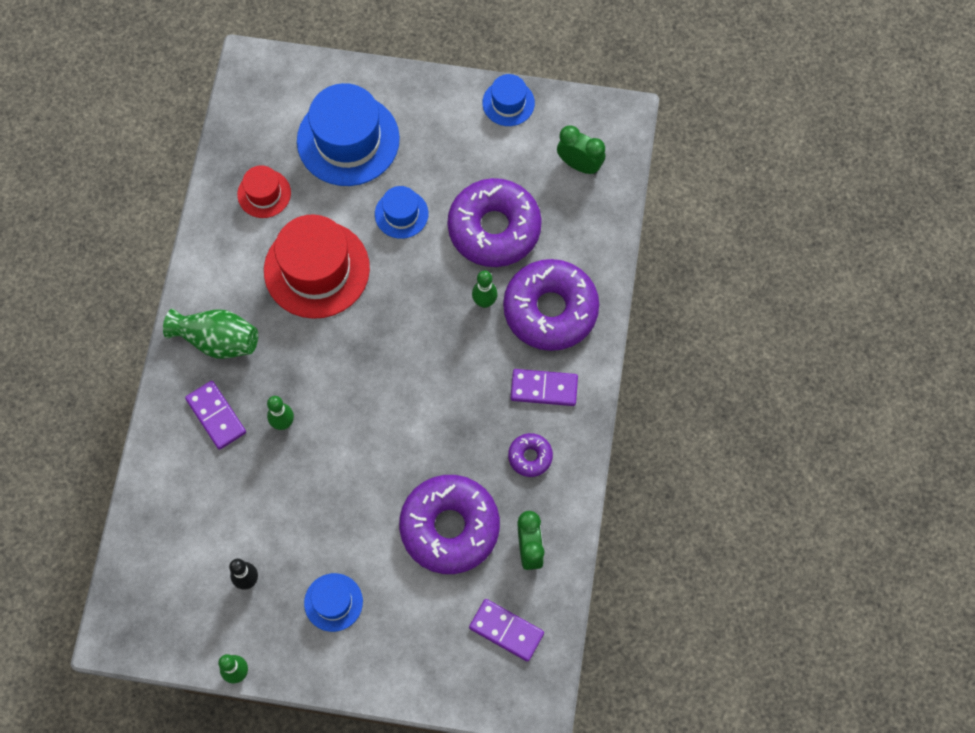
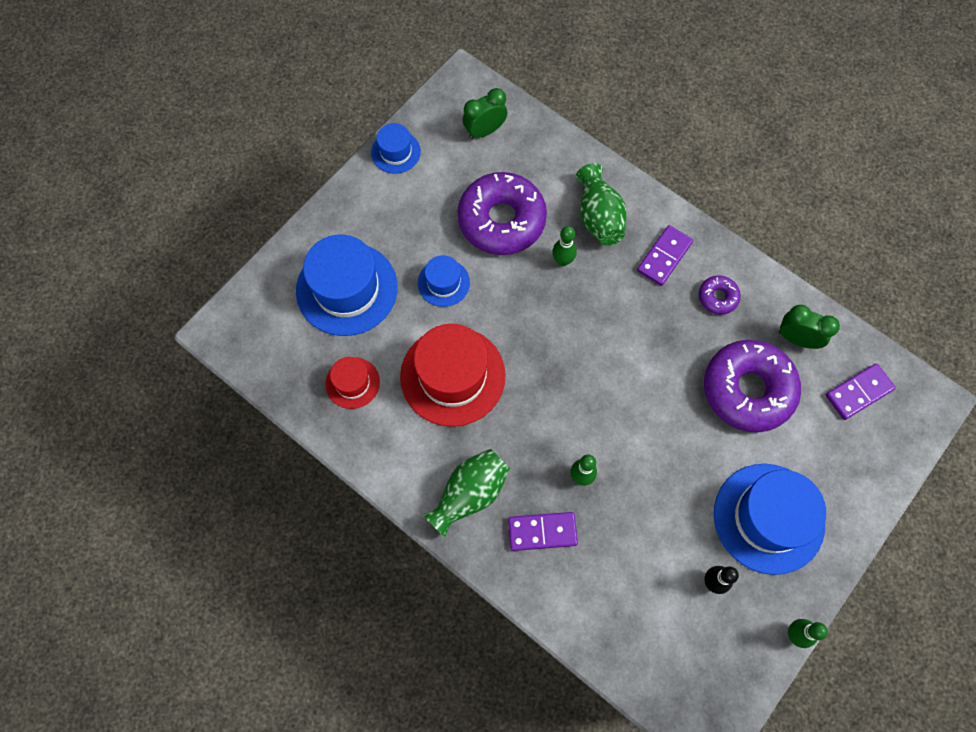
camera: 60 degrees left, 0 degrees up
(333, 602) = (768, 518): blue hat -> blue hat, size x1.94
(550, 310) = (598, 217): purple donut -> green vase

